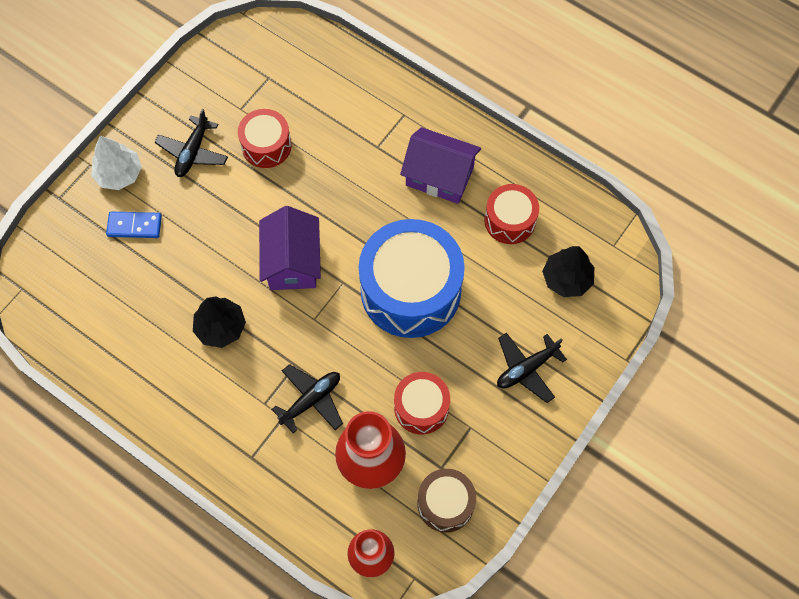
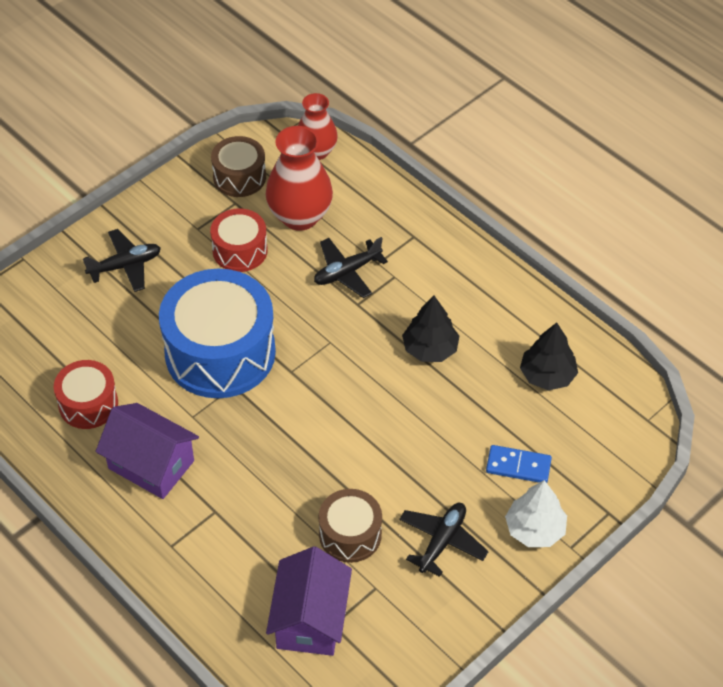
camera: 170 degrees left, 15 degrees down
(266, 146) = (350, 534): red drum -> brown drum
(292, 262) = (342, 400): purple house -> purple house (310, 619)
(566, 279) = (50, 337): black tree -> black tree (547, 375)

